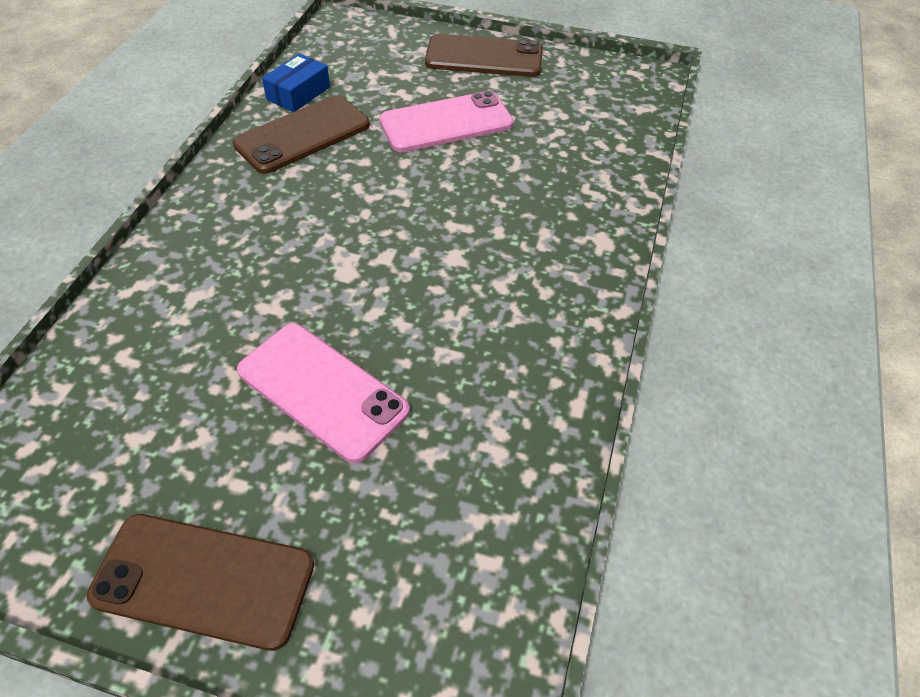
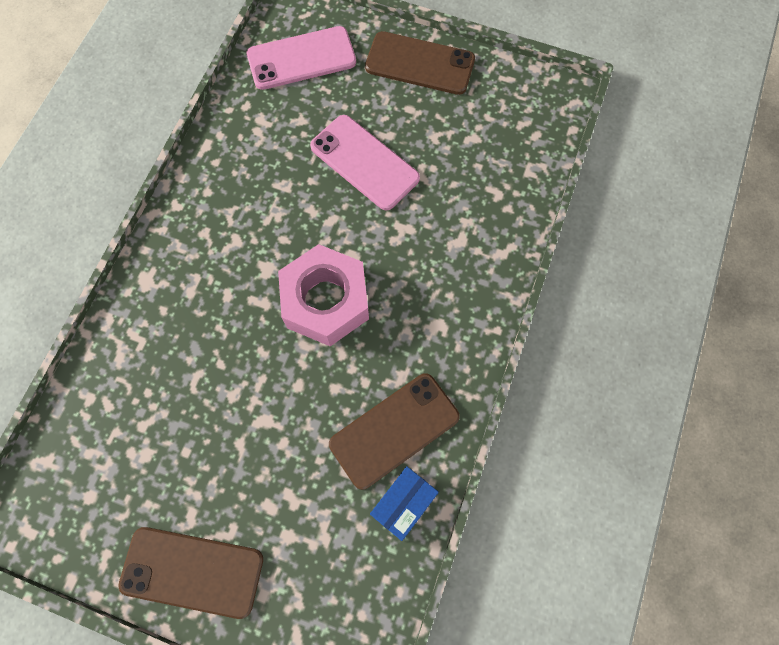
camera: 175 degrees left, 20 degrees up
(377, 229) = (326, 301): none -> pink nut
(446, 123) = (252, 444): pink phone -> pink phone (301, 58)

